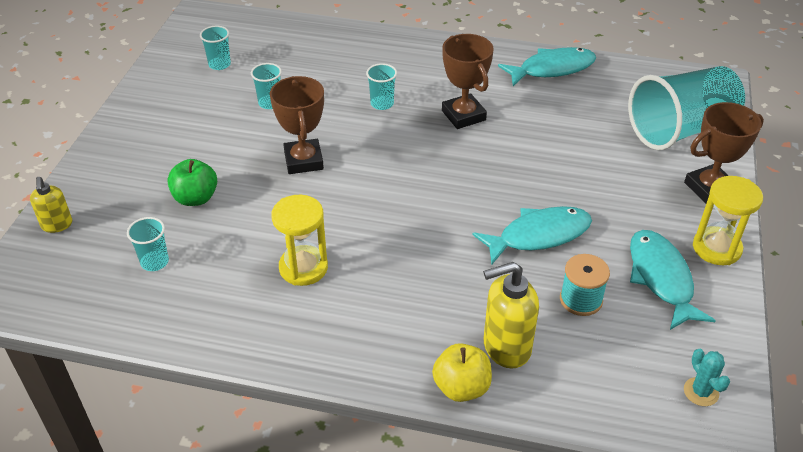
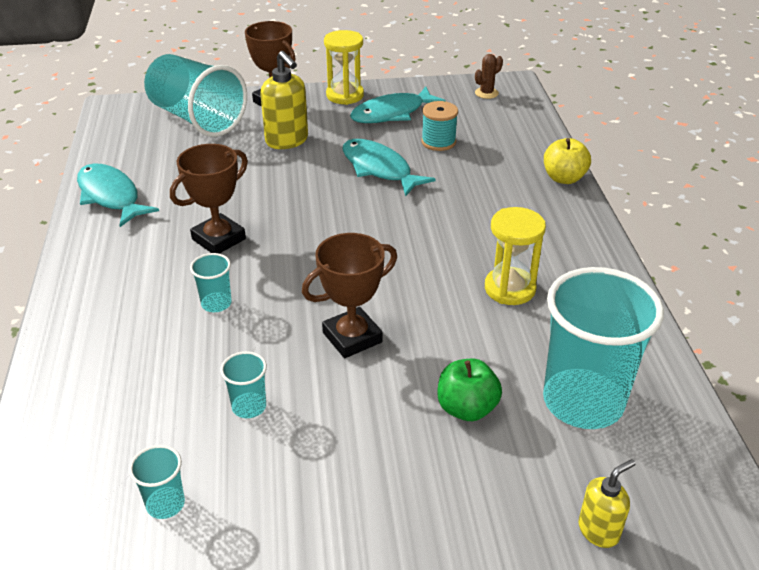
camera: 110 degrees left, 5 degrees down
(155, 262) = (583, 402): turquoise cup -> turquoise cup, size x2.36
(506, 347) = (511, 166): yellow soap dispenser -> yellow soap dispenser (287, 141)
(701, 392) = (486, 93): turquoise cactus -> brown cactus

